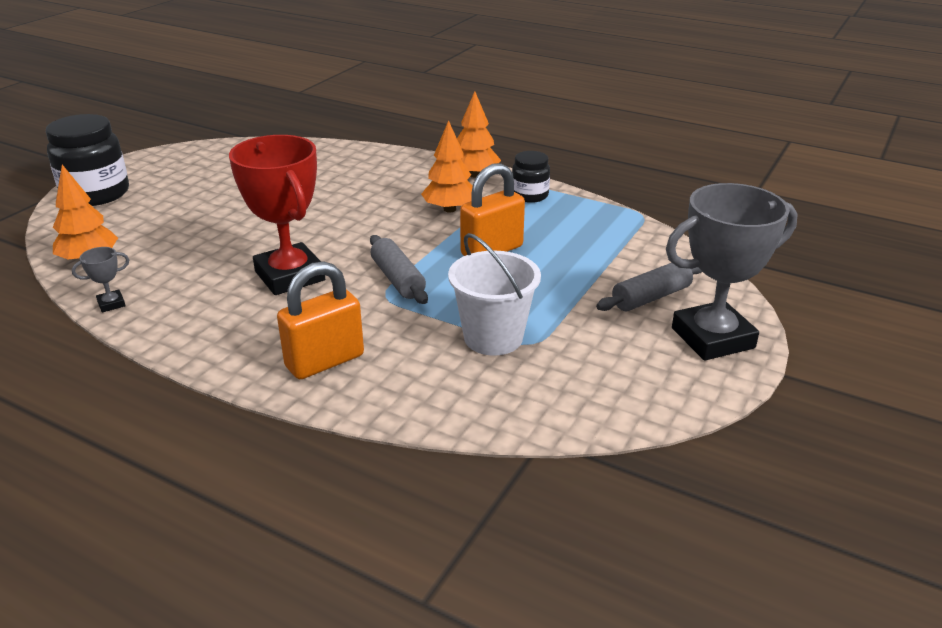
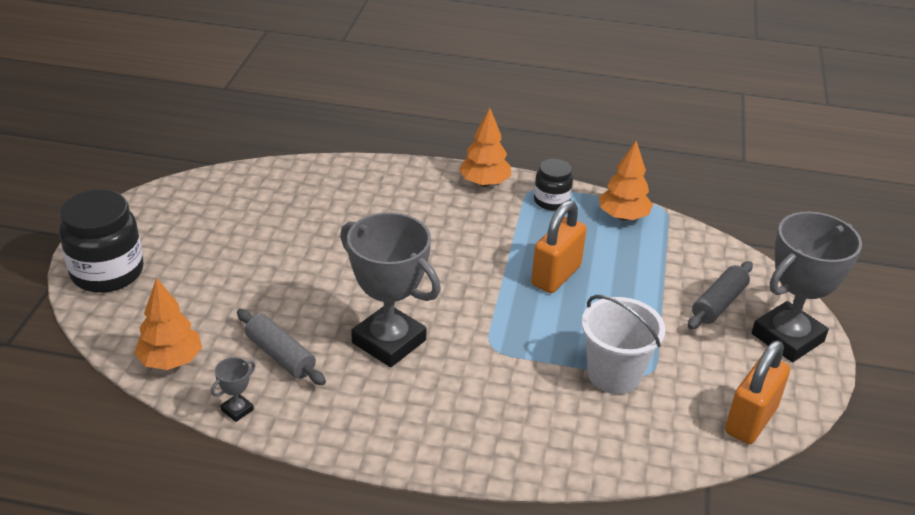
camera: 20 degrees left, 5 degrees up
(290, 276) = (389, 341): red trophy -> grey trophy
(325, 361) = (486, 431): orange padlock -> orange padlock (750, 420)
(398, 279) = (492, 325): grey rolling pin -> grey rolling pin (280, 355)
(449, 209) = (487, 231): orange tree -> orange tree (623, 216)

